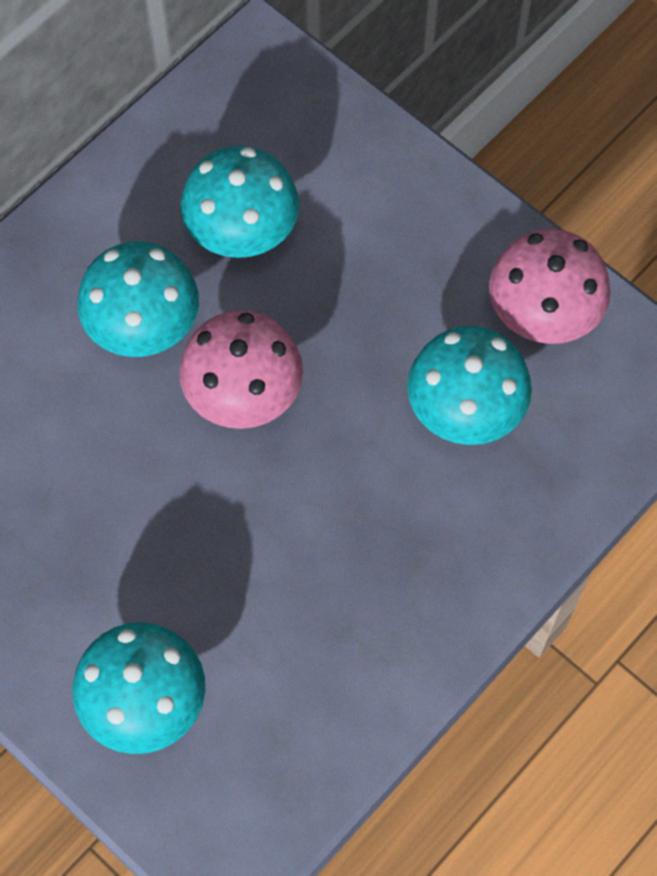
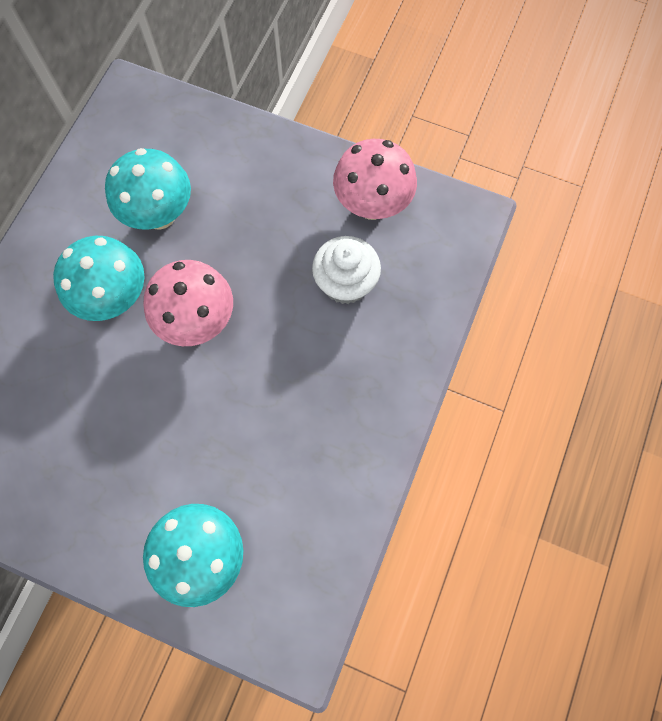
camera: 20 degrees left, 5 degrees up
(464, 414) = (345, 283): turquoise mushroom -> white cupcake

